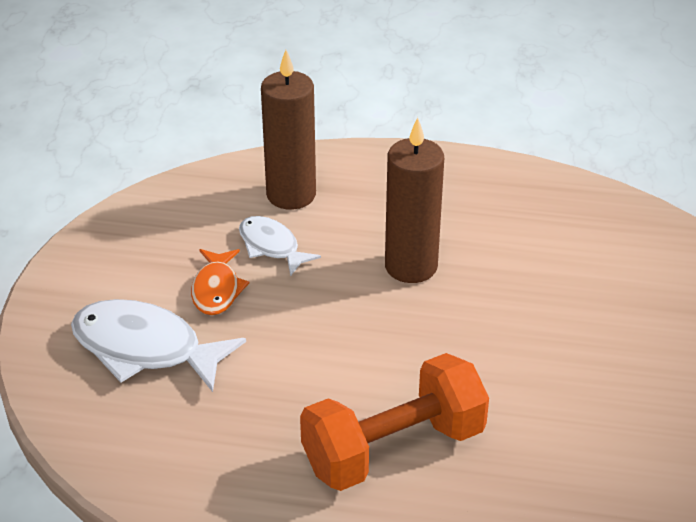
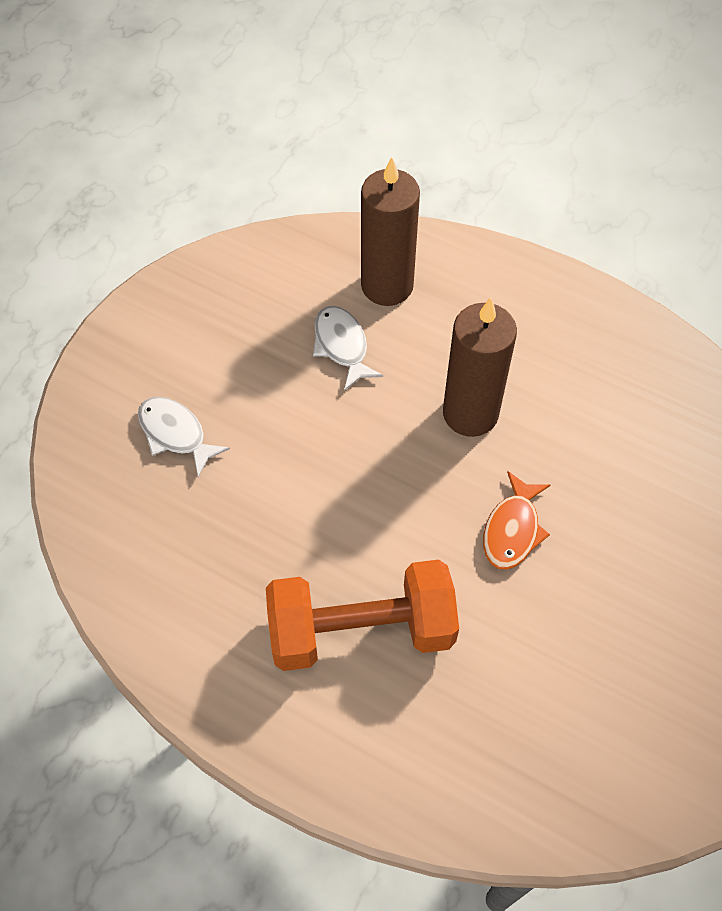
camera: 20 degrees right, 20 degrees up
(145, 349) = (175, 434): white fish -> white fish, size x0.59
(216, 289) = (268, 383): orange fish -> orange fish (512, 530)

